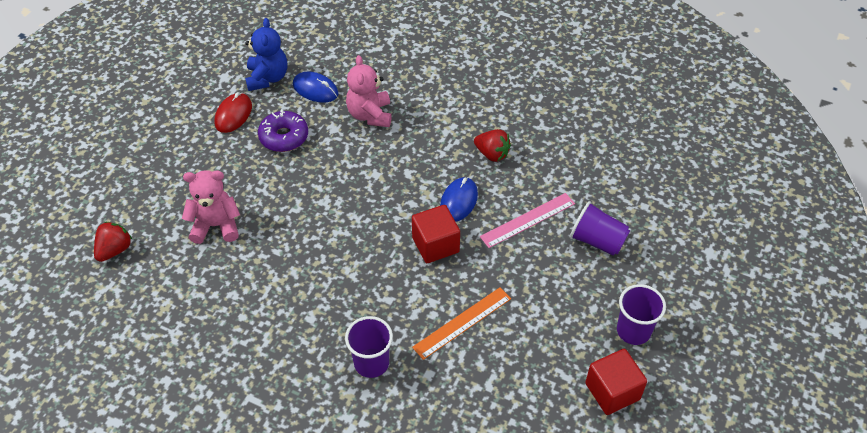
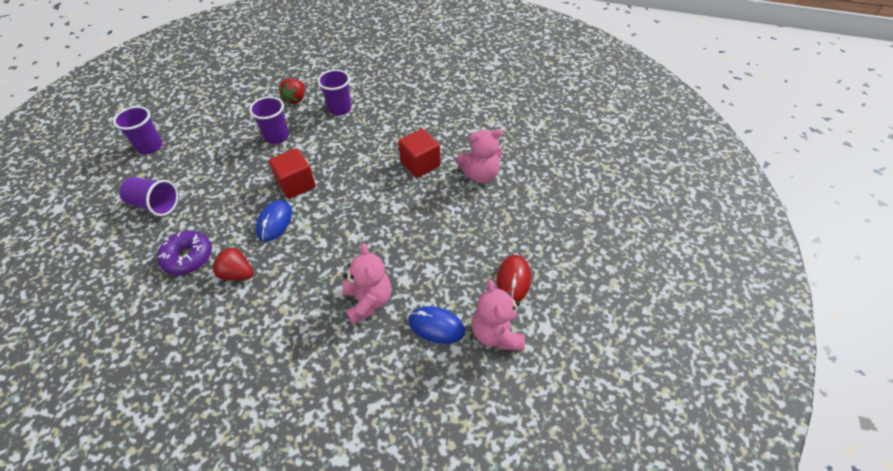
camera: 170 degrees right, 0 degrees up
(115, 250) = (549, 149): red strawberry -> red strawberry (296, 99)
(267, 78) = (496, 334): blue teddy bear -> pink teddy bear
(284, 137) = (452, 262): purple donut -> purple donut (188, 257)
(462, 323) = (276, 136): orange ruler -> purple cup
(527, 220) = (213, 214): pink ruler -> none
(612, 391) = (178, 113): red cube -> red cube (420, 164)

